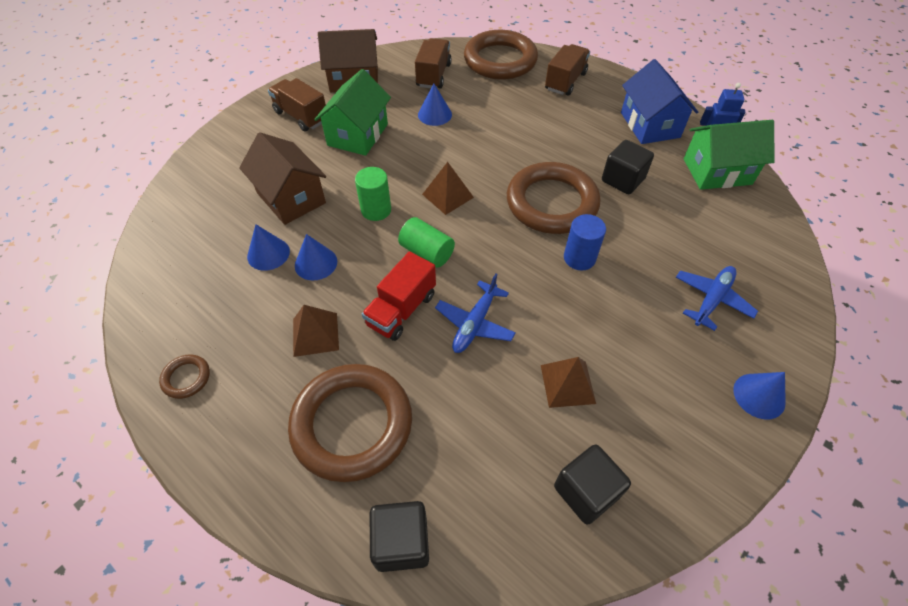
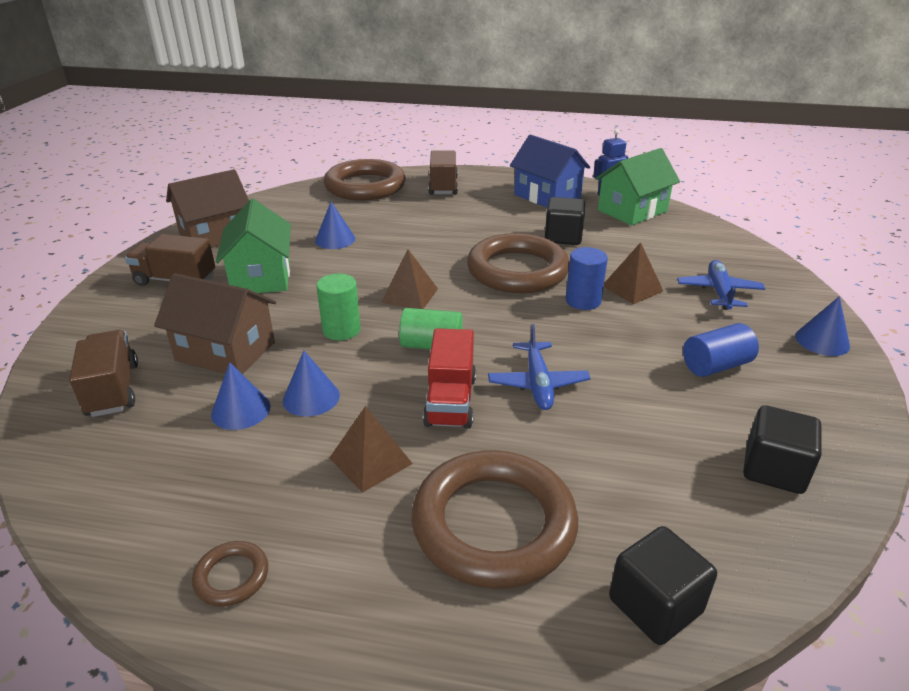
camera: 30 degrees left, 20 degrees down
(433, 75) = (305, 212): brown truck -> brown truck (113, 390)
(567, 384) = (670, 395): brown pyramid -> brown pyramid (632, 288)
(632, 374) = (715, 366): none -> blue cylinder

